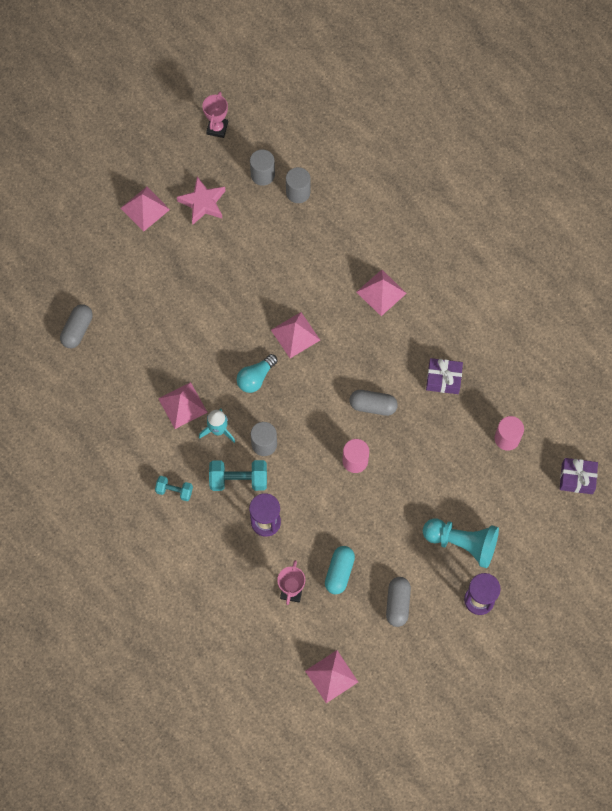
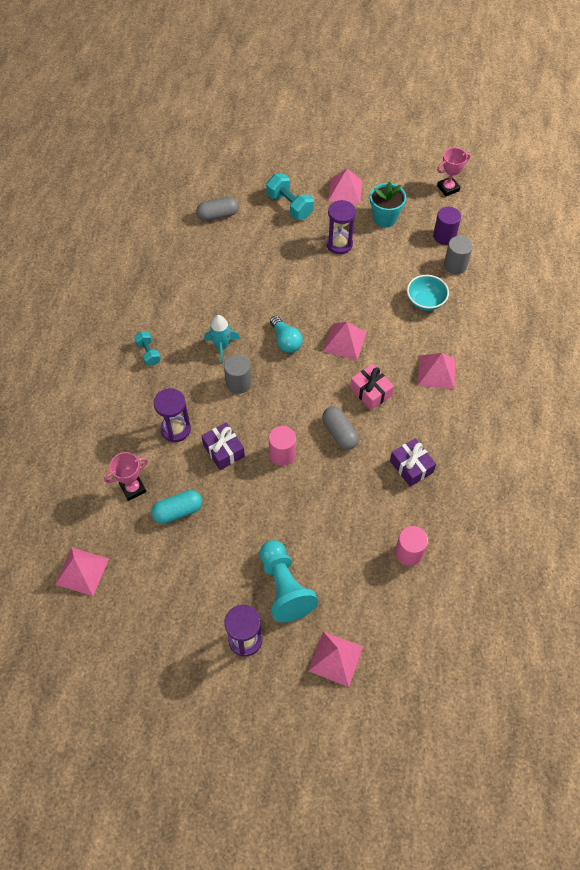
camera: 50 degrees right, 10 degrees down
(182, 405) = (220, 312): pink pyramid -> pink pyramid (335, 658)
(197, 260) = (339, 244): none -> purple hourglass
(203, 203) = (385, 218): pink star -> turquoise flower pot
(238, 479) = (194, 387): turquoise dumbbell -> turquoise dumbbell (289, 206)
(255, 378) = (285, 341): turquoise light bulb -> turquoise light bulb turned 120 degrees counterclockwise
(262, 175) = (444, 236): grey cylinder -> purple cylinder
(312, 244) = (425, 301): none -> turquoise bowl
(357, 354) = (371, 392): none -> pink gift
(397, 604) = (187, 575): grey capsule -> none
(577, 478) = (428, 638): purple gift -> purple gift (223, 450)

